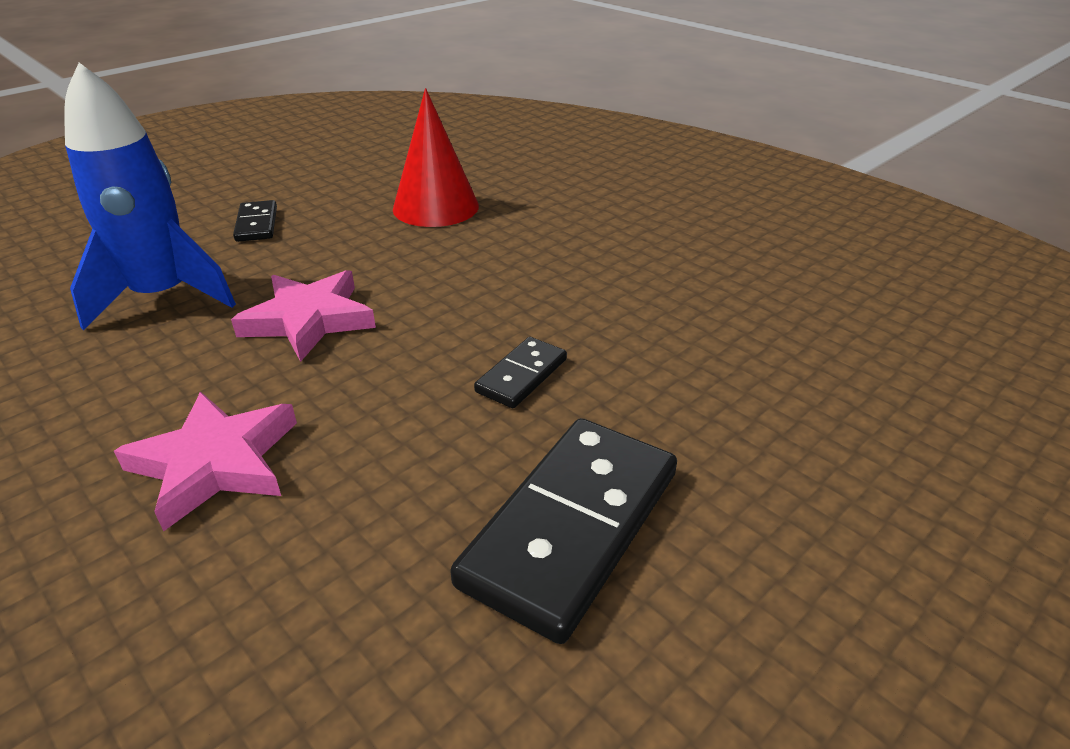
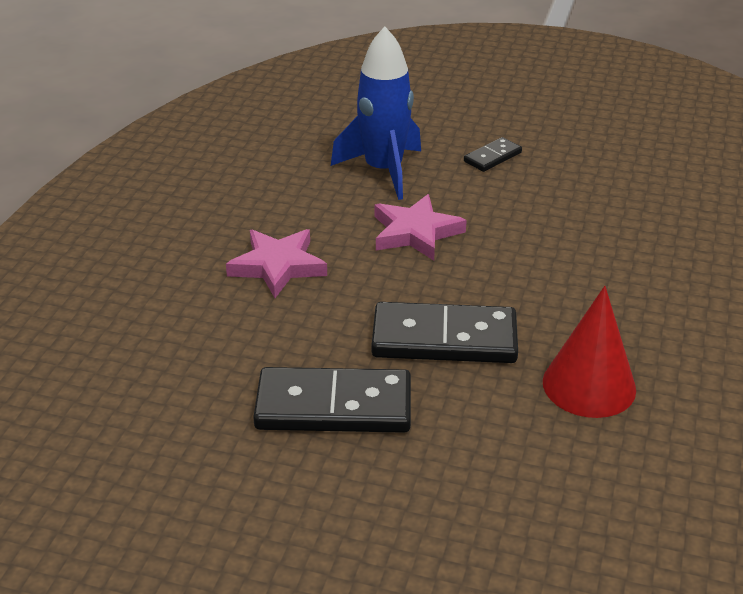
camera: 60 degrees right, 0 degrees up
(436, 207) = (606, 215): red cone -> red cone (589, 385)
(521, 375) = (444, 338): black domino -> black domino, size x2.02

